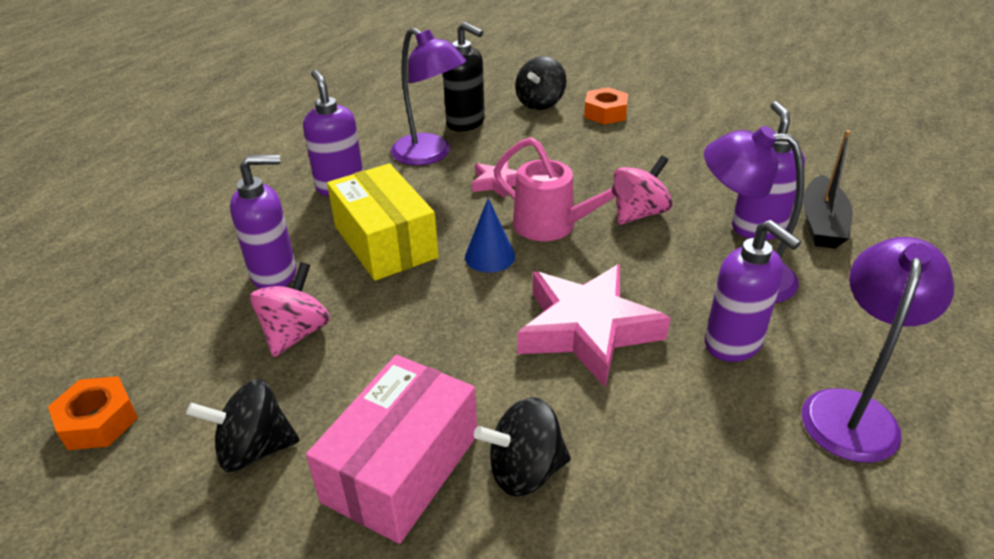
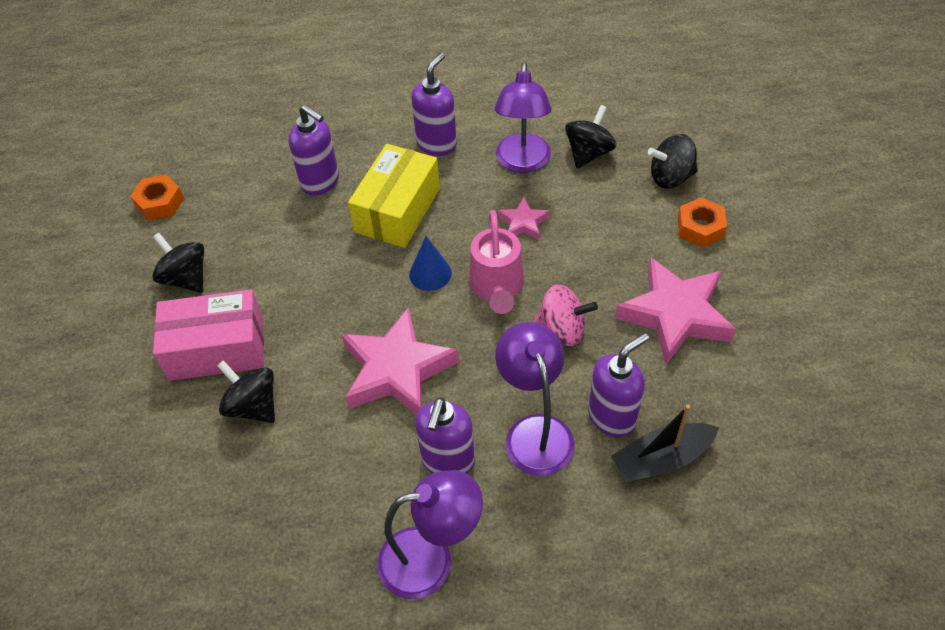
camera: 55 degrees right, 15 degrees up
(296, 333) = (280, 230): pink spinning top -> none
(466, 123) = (588, 153): black soap dispenser -> black spinning top
(679, 157) = (675, 315): none -> pink star

